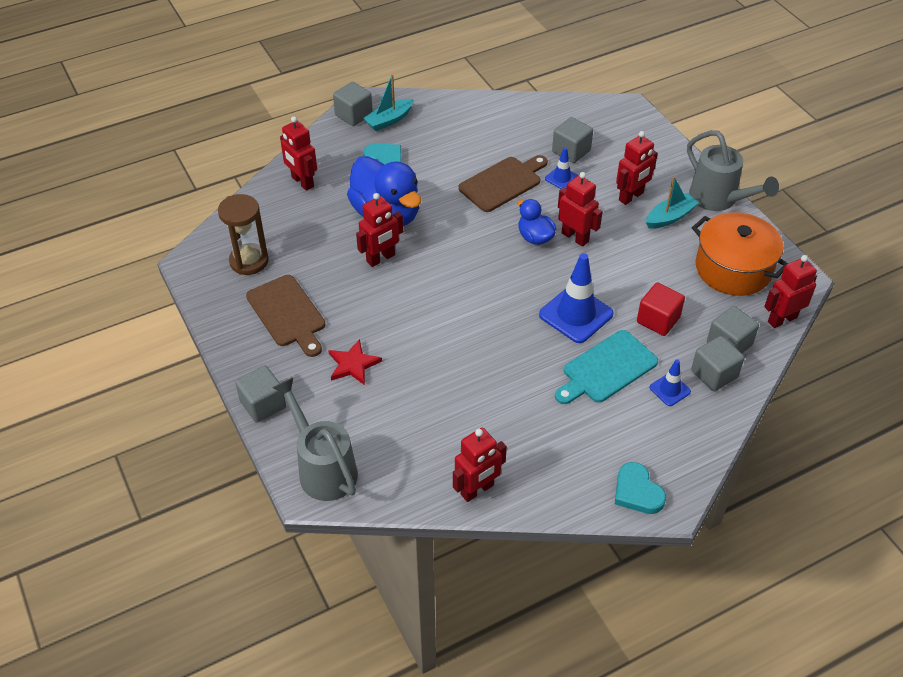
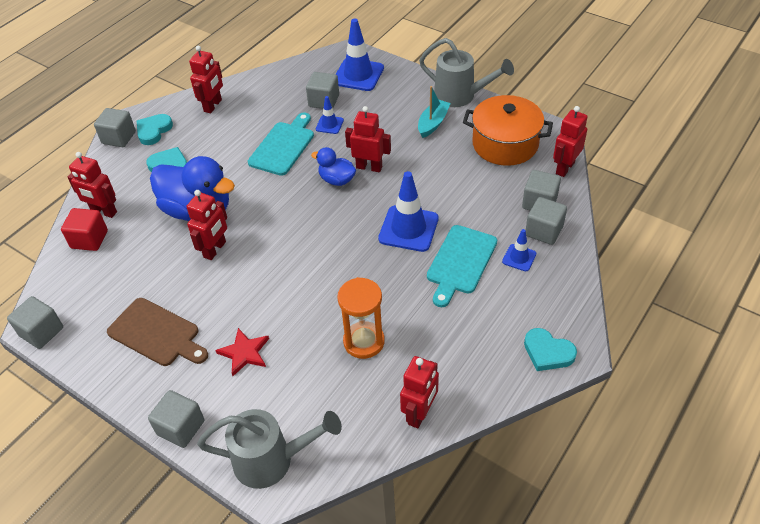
camera: 25 degrees left, 0 degrees up
(194, 270) = (41, 332): none -> grey cube
(249, 261) = (92, 301): brown hourglass -> none
(323, 468) = (272, 460): grey watering can -> grey watering can turned 150 degrees clockwise
(389, 120) = (153, 131): turquoise boat -> turquoise heart
(466, 402) = (364, 341): none -> orange hourglass
(502, 183) = (283, 146): brown cutting board -> turquoise cutting board
(623, 136) = (358, 75): none -> blue traffic cone
(631, 197) = (393, 119): red robot -> red robot (213, 106)
(658, 320) = (475, 206): red cube -> red cube (89, 239)

